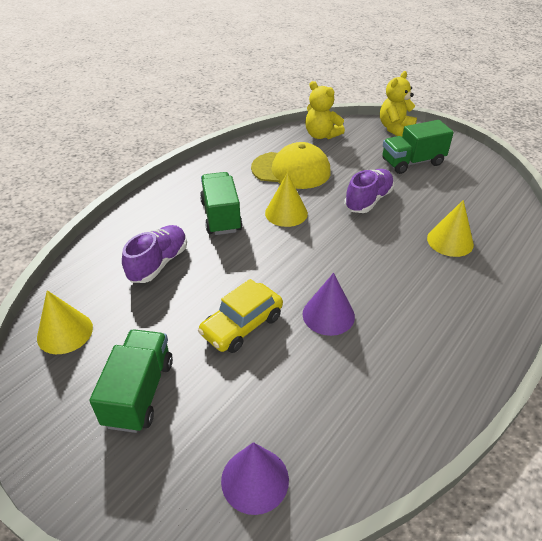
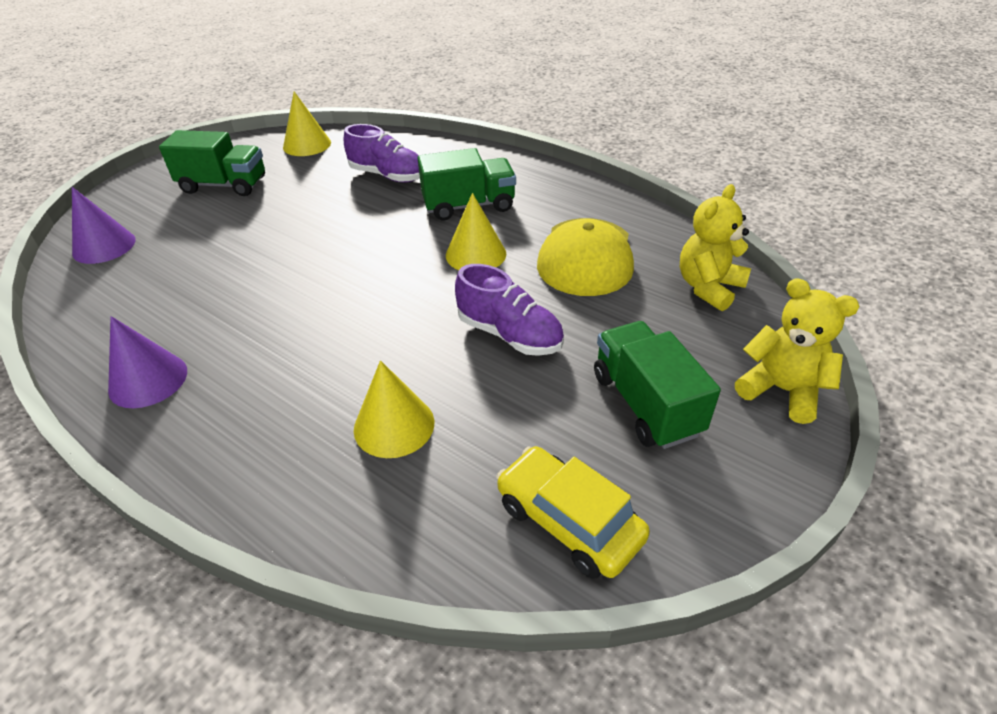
camera: 90 degrees right, 0 degrees up
(242, 325) = (280, 231): yellow car -> yellow car (568, 521)
(328, 315) = (274, 288): purple cone -> purple cone (148, 380)

